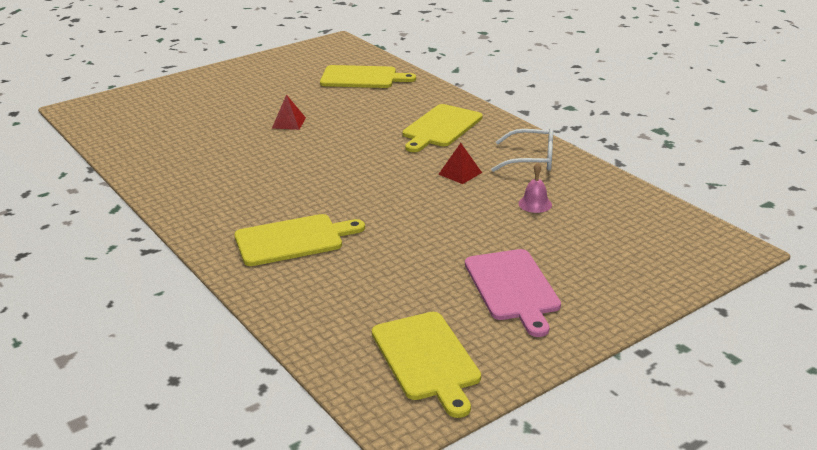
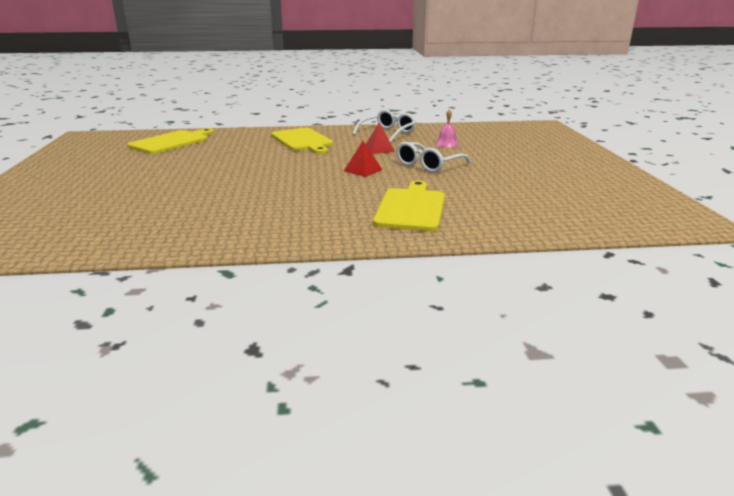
camera: 60 degrees left, 5 degrees down
(288, 123) = (198, 174): red pyramid -> red pyramid (363, 170)
(426, 359) = (622, 202): yellow cutting board -> none
(434, 214) = (428, 165): none -> white glasses
(512, 288) = (546, 167): pink cutting board -> none

